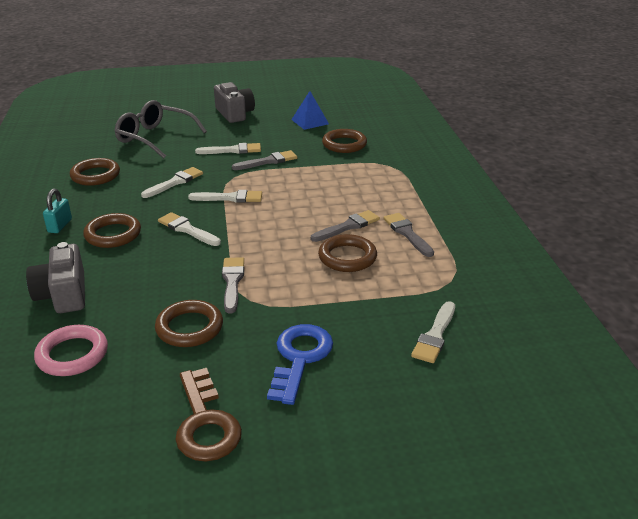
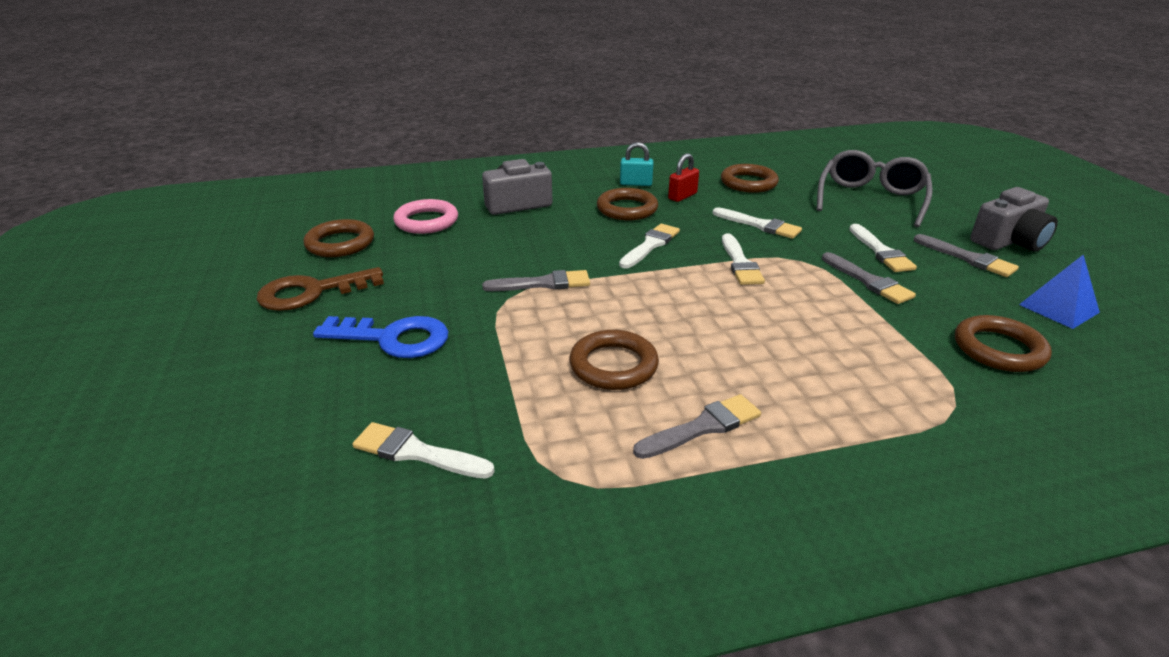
camera: 85 degrees right, 0 degrees up
(103, 206) = (682, 196): none -> red padlock
(189, 327) = (459, 268): brown ring -> brown ring (340, 243)
(348, 226) = (702, 363): grey brush -> grey brush (968, 258)

